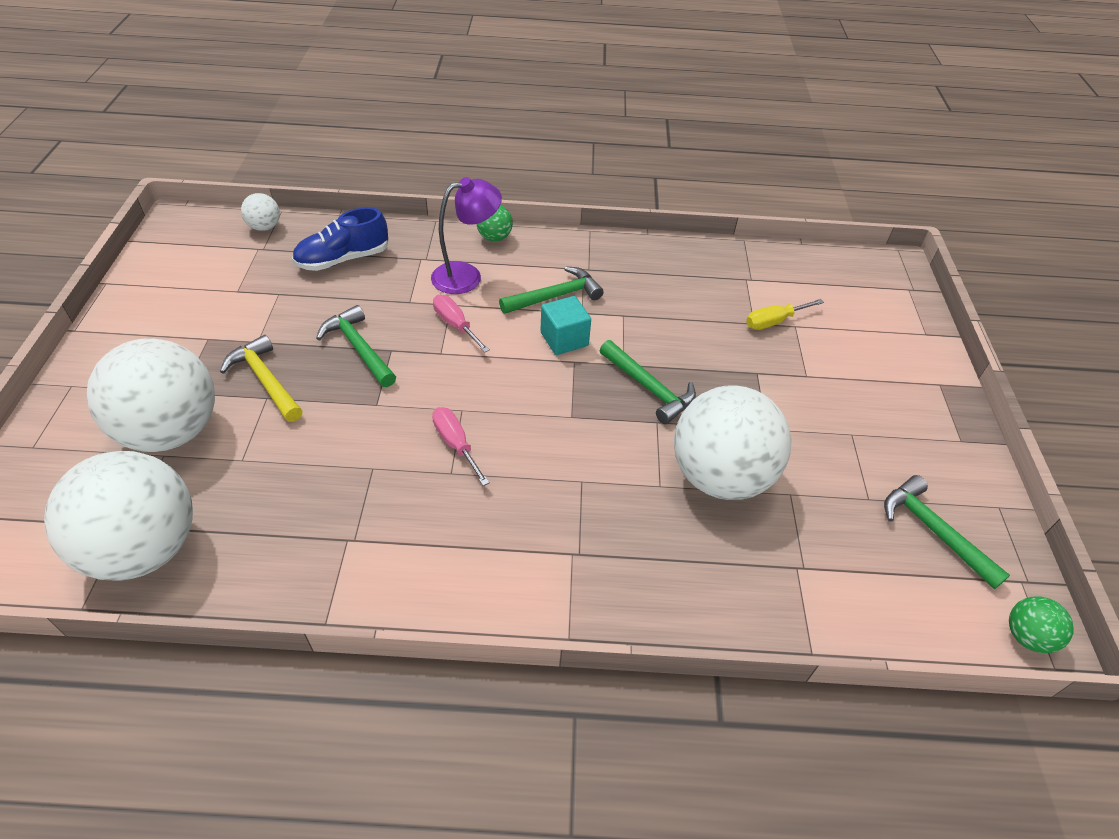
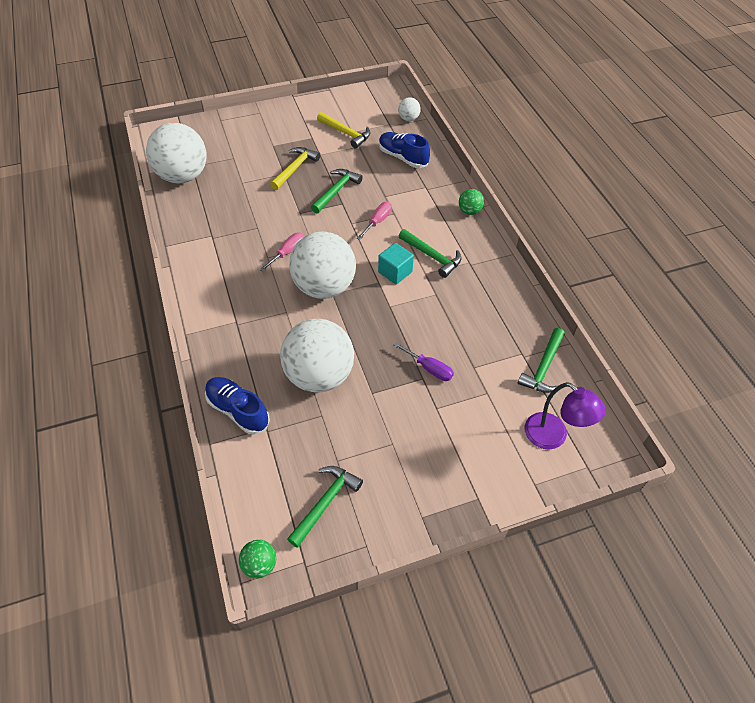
camera: 70 degrees right, 5 degrees up
(172, 431) = (248, 154): white ball -> white ball (324, 287)
(235, 298) = (346, 133): none -> yellow hammer
(467, 276) = (424, 211): purple lamp -> purple lamp (553, 437)
(649, 388) = (375, 324): green hammer -> green hammer (543, 367)
(744, 361) = (429, 368): none -> purple screwdriver
(756, 597) = (238, 410): none -> blue shoe
(774, 321) = (483, 379): yellow screwdriver -> none

